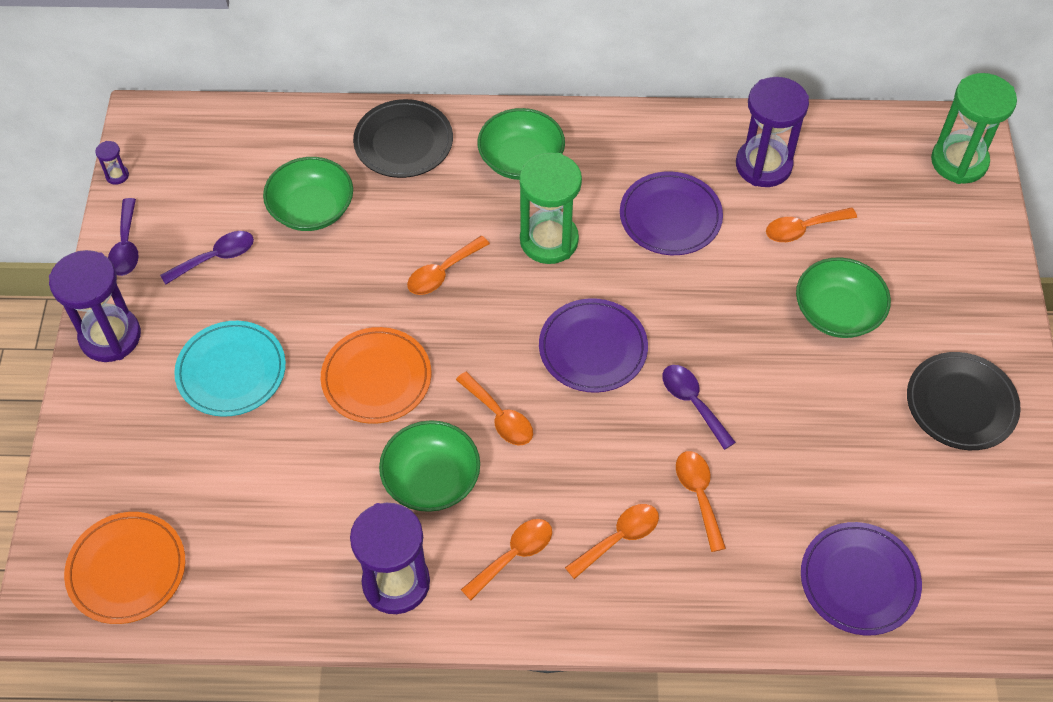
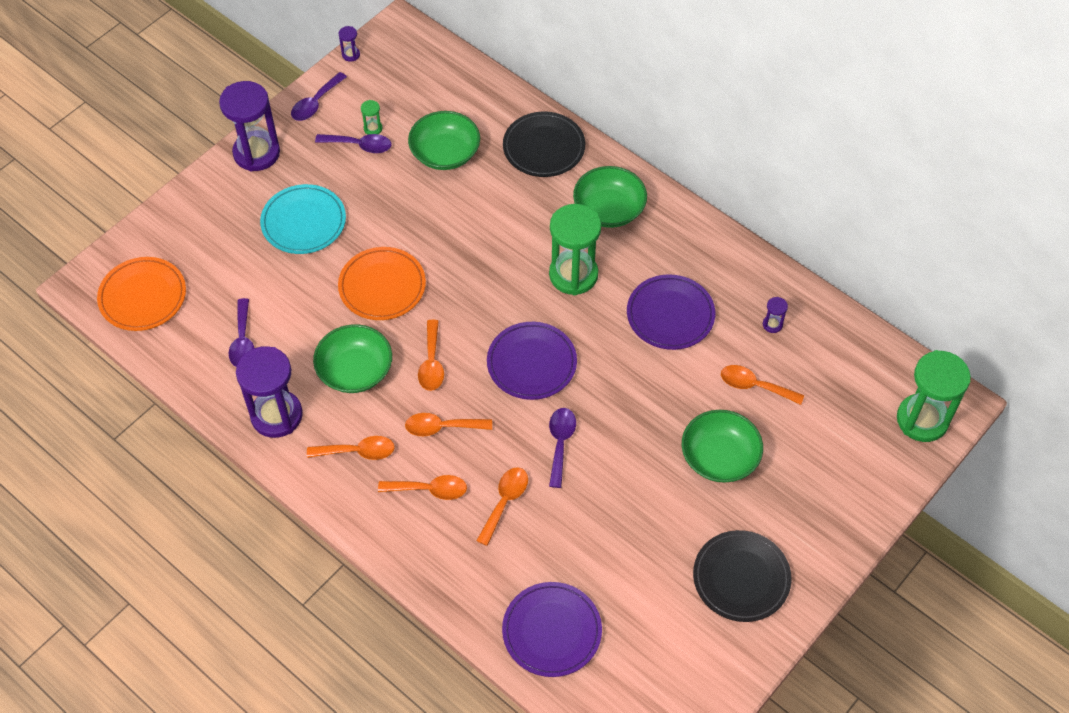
camera: 40 degrees right, 0 degrees up
(213, 232) = (373, 128): none -> green hourglass
(285, 535) = (243, 341): none -> purple spoon
(442, 273) = (485, 249): orange spoon -> orange spoon (442, 427)
(763, 165) = (772, 324): purple hourglass -> purple hourglass, size x0.41

